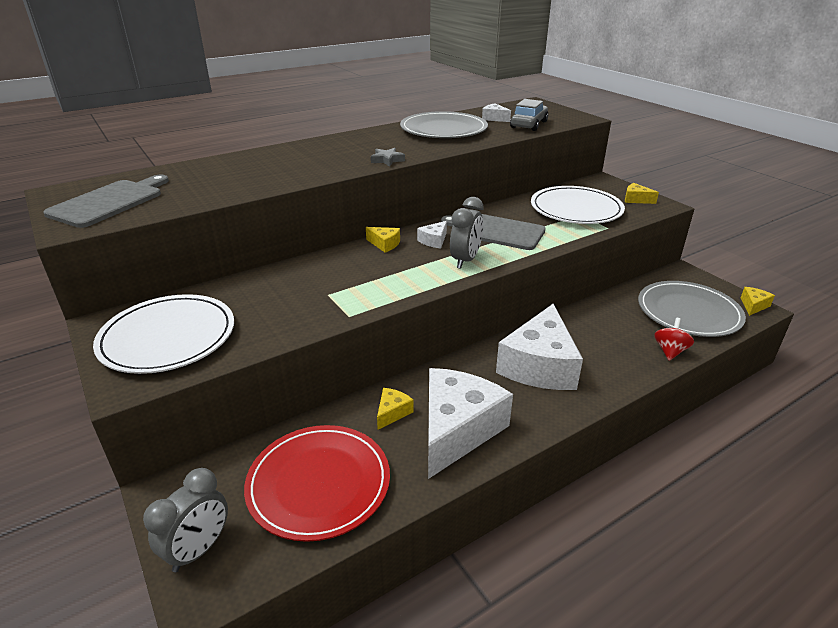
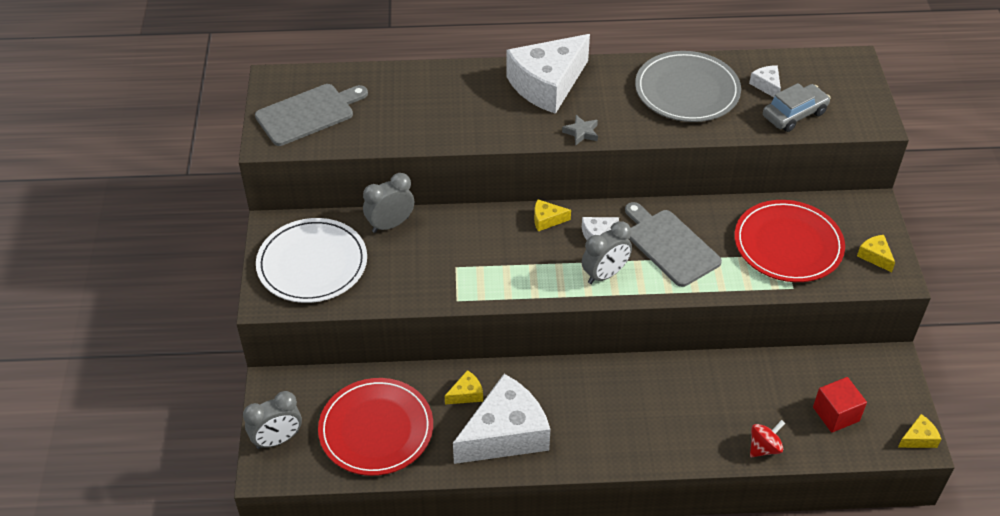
camera: 30 degrees right, 15 degrees up
(238, 285) = (390, 224): none -> grey clock
(384, 244) = (547, 220): yellow cheese -> yellow cheese turned 120 degrees clockwise
(539, 365) = (625, 406): white cheese -> white cheese (547, 84)
(576, 209) = (788, 244): white plate -> red plate
(688, 312) = (836, 414): grey plate -> red cube

